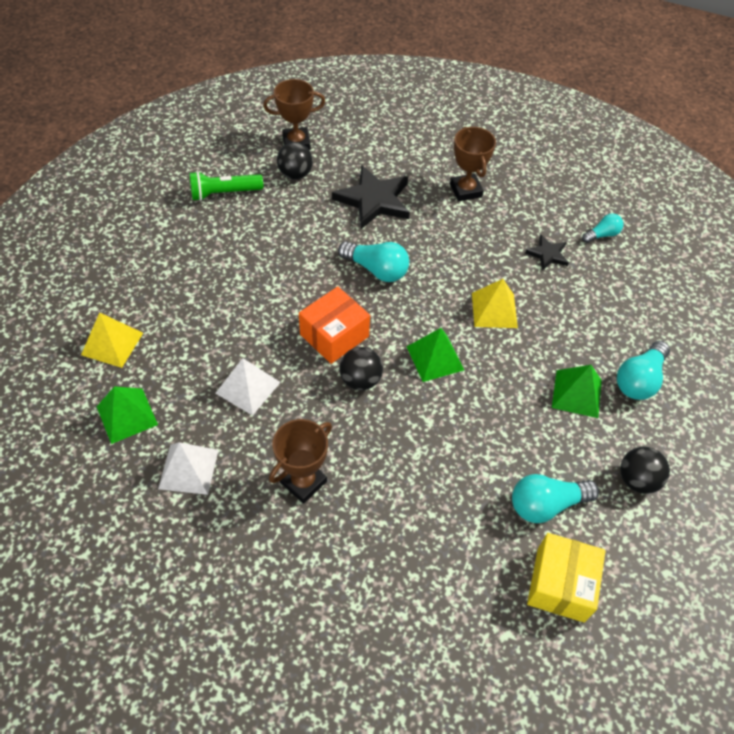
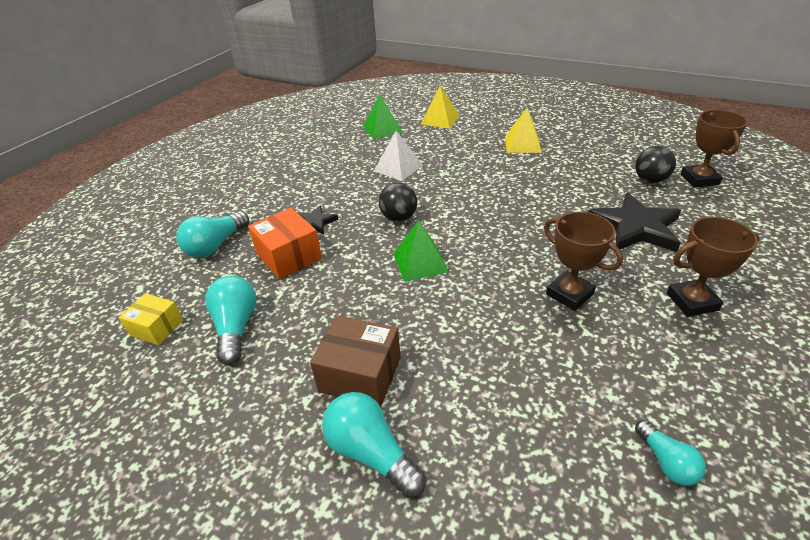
camera: 100 degrees right, 15 degrees down
(188, 469) = (337, 151): white pyramid -> none
(224, 193) = (604, 147): green flashlight -> none
(303, 482) = (312, 193): brown trophy -> brown trophy (569, 294)
(334, 335) = (448, 204): orange box -> orange box (289, 256)
(376, 270) = (532, 228): turquoise light bulb -> turquoise light bulb (216, 245)
(494, 310) = (486, 311): yellow pyramid -> yellow pyramid (522, 144)
(547, 254) = (596, 377): black star -> black star (315, 222)
(560, 584) = (157, 327): yellow box -> yellow box, size x0.65
(577, 393) = (360, 374): green pyramid -> brown box
(637, 480) = (230, 416): black ball -> none

